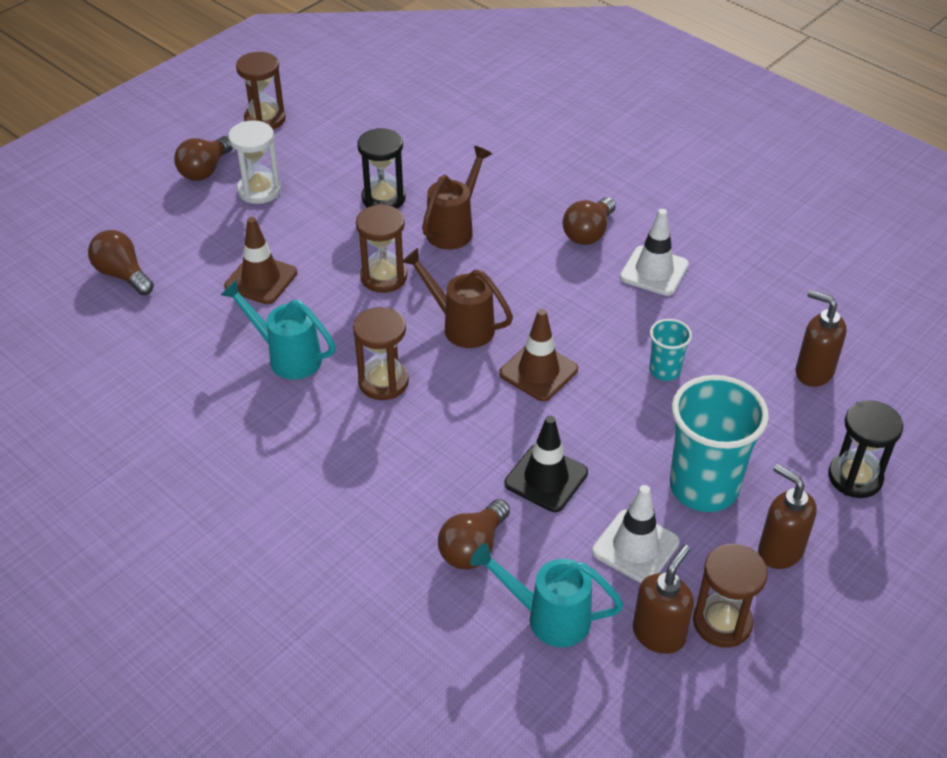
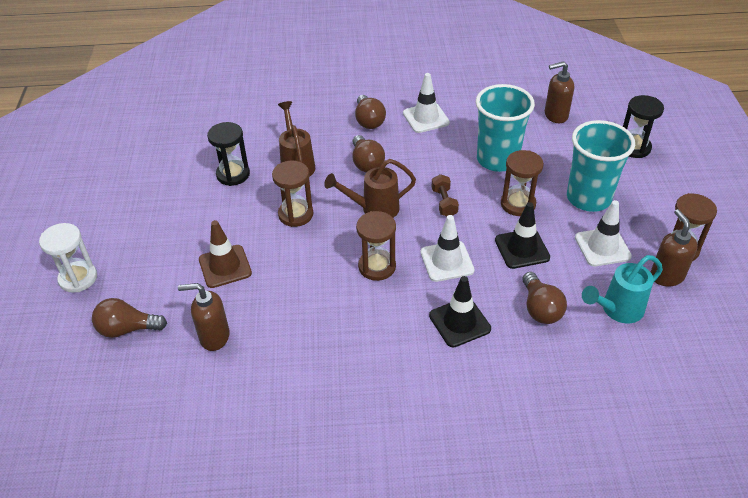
camera: 45 degrees left, 0 degrees up
(205, 170) = (92, 232): brown light bulb -> brown light bulb (366, 163)
(259, 190) = (148, 219): white hourglass -> white hourglass (78, 278)
(265, 119) = (90, 179): brown hourglass -> brown hourglass (518, 204)
(287, 356) = (304, 295): turquoise watering can -> none
(379, 493) = (459, 322): none -> black traffic cone
(453, 429) = (447, 261): none -> white traffic cone
(538, 371) = (444, 202): brown traffic cone -> brown dumbbell
(664, 370) = (497, 159): turquoise cup -> turquoise cup, size x2.03
(779, 551) = (654, 200): brown soap dispenser -> brown soap dispenser (214, 337)

